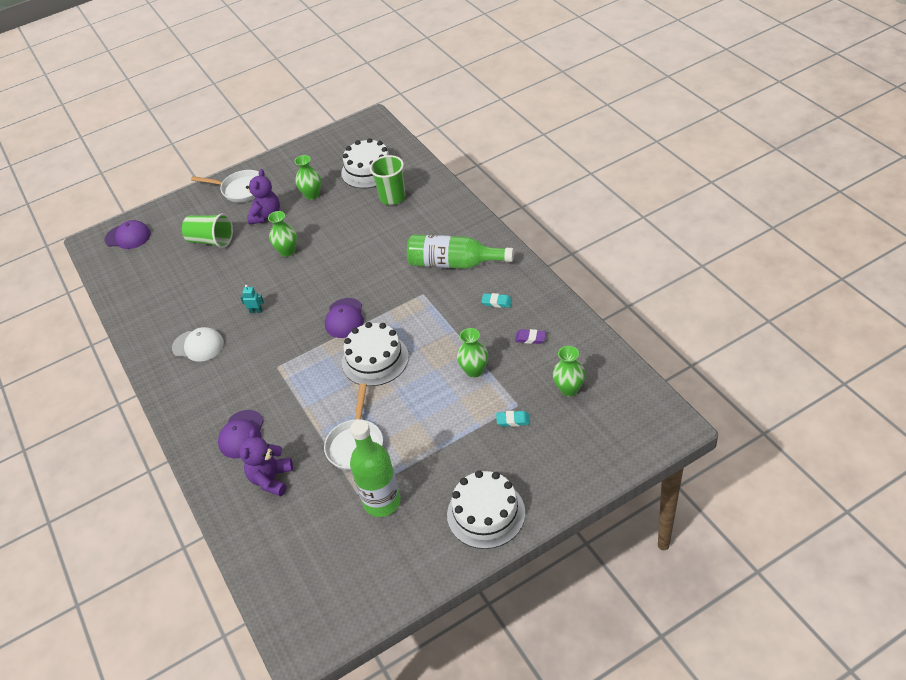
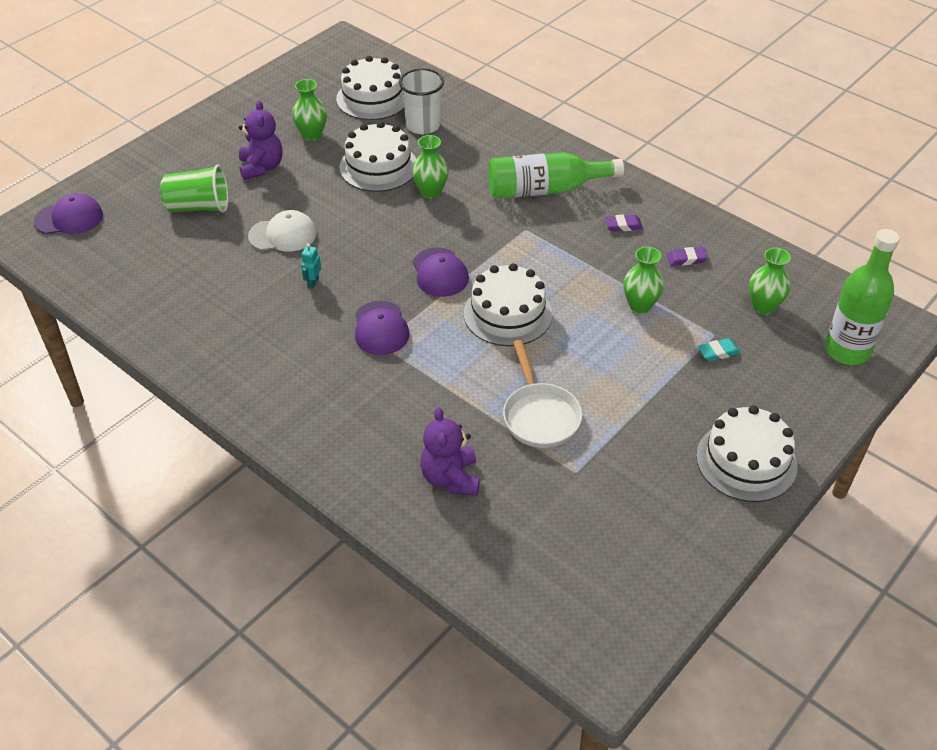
camera: 25 degrees left, 0 degrees up
(198, 345) = (253, 337): white cap -> white cap (283, 235)
(240, 189) = (206, 140): white pan -> none
(242, 434) = (378, 433): purple cap -> purple cap (380, 328)
(256, 311) = (313, 282): turquoise robot -> turquoise robot turned 60 degrees counterclockwise
(287, 251) = (316, 205): green vase -> green vase (430, 192)
(345, 226) = (378, 166): none -> white cake
(382, 502) = (611, 475): green bottle -> green bottle (847, 351)
(392, 197) = (423, 125): green cup -> white cup
(496, 302) = (623, 225): turquoise eraser -> purple eraser

